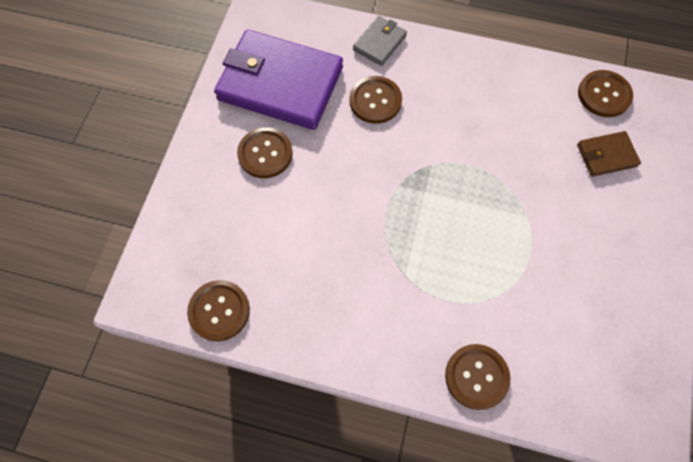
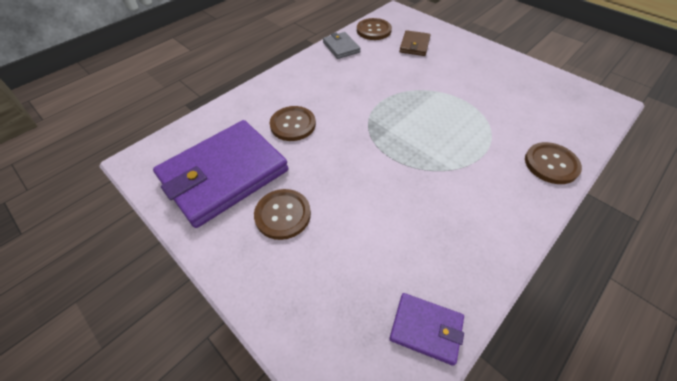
camera: 60 degrees left, 15 degrees down
(219, 311) = (426, 328): brown button -> purple wallet
(379, 43) = (246, 102): grey wallet -> grey wallet (341, 47)

